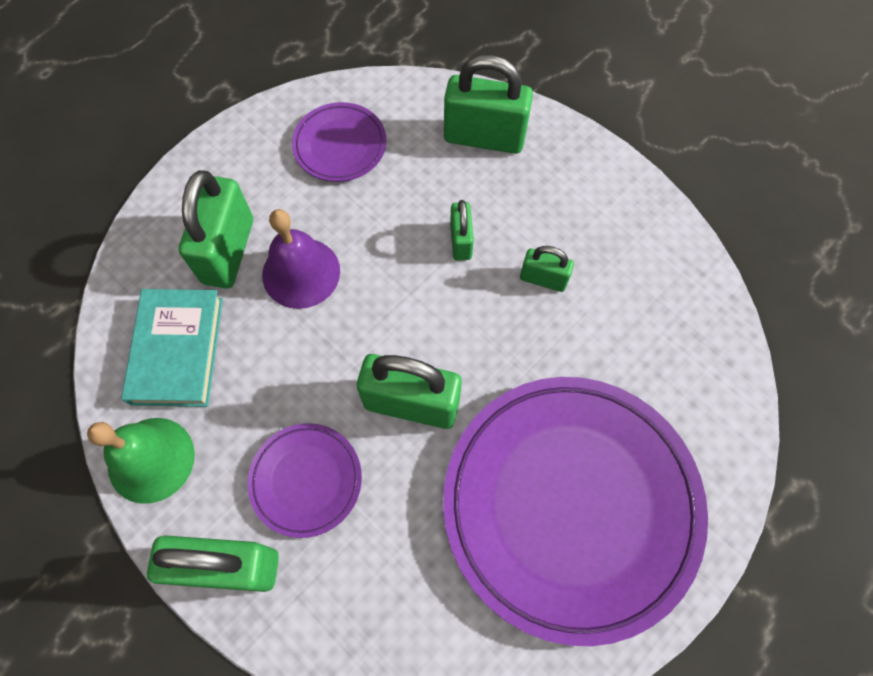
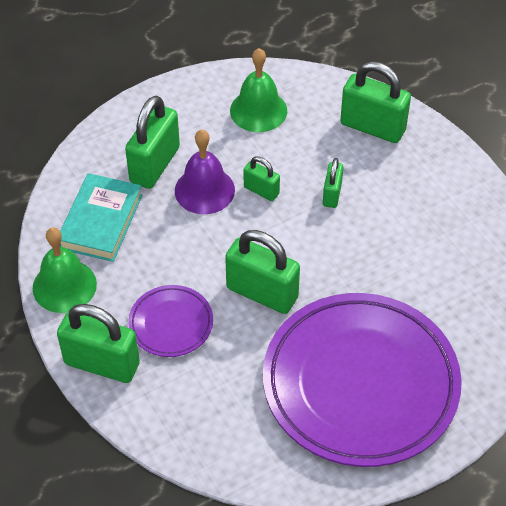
camera: 15 degrees right, 15 degrees down
(340, 145) = (258, 110): purple plate -> green bell
(543, 279) = (388, 233): green padlock -> green padlock (261, 190)

